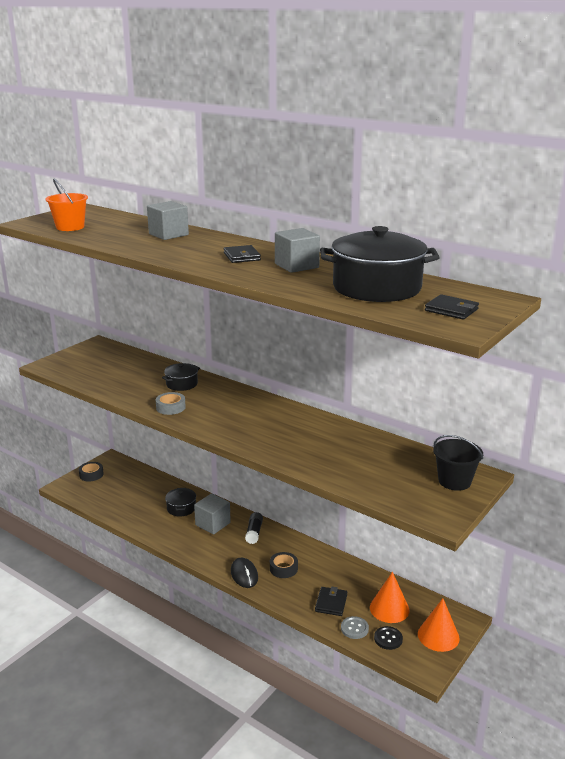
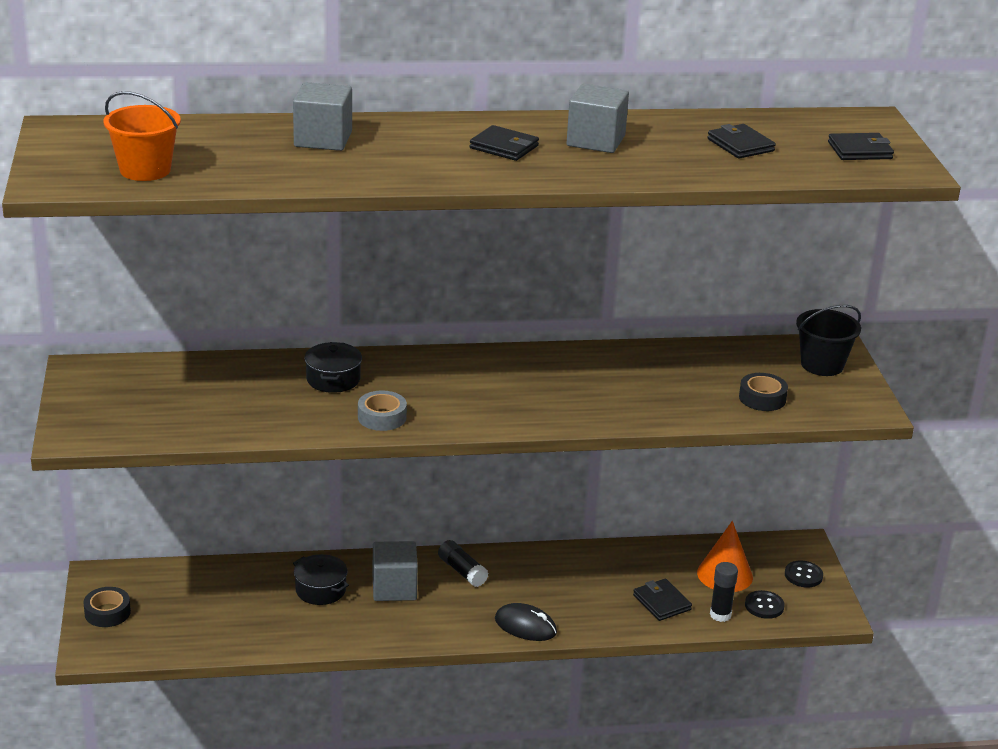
camera: 45 degrees left, 5 degrees up
(283, 568) = (558, 594): black tape -> black tape (762, 398)
(354, 628) = (720, 615): grey button -> black glue stick
(377, 288) = (740, 145): black pot -> black wallet
(438, 636) = (803, 575): orange cone -> black button

